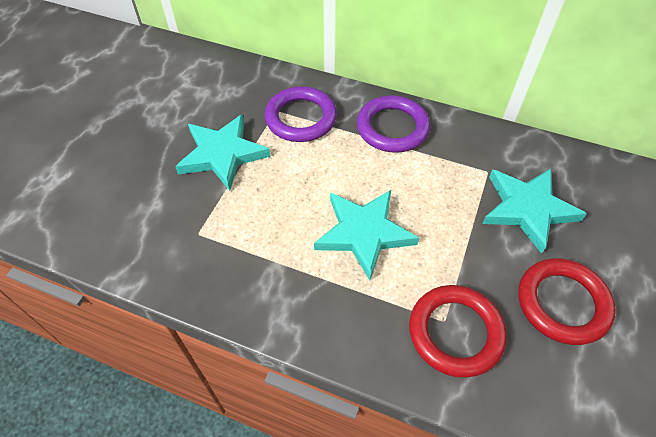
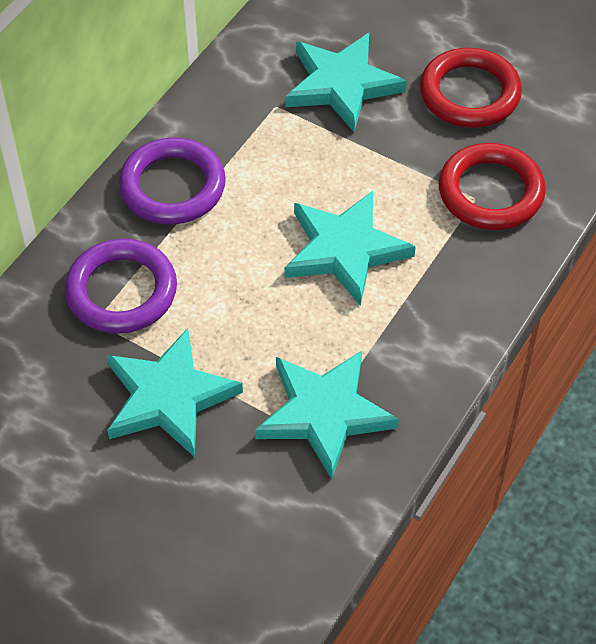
camera: 80 degrees left, 0 degrees up
(215, 240) = (324, 413): none -> turquoise star

